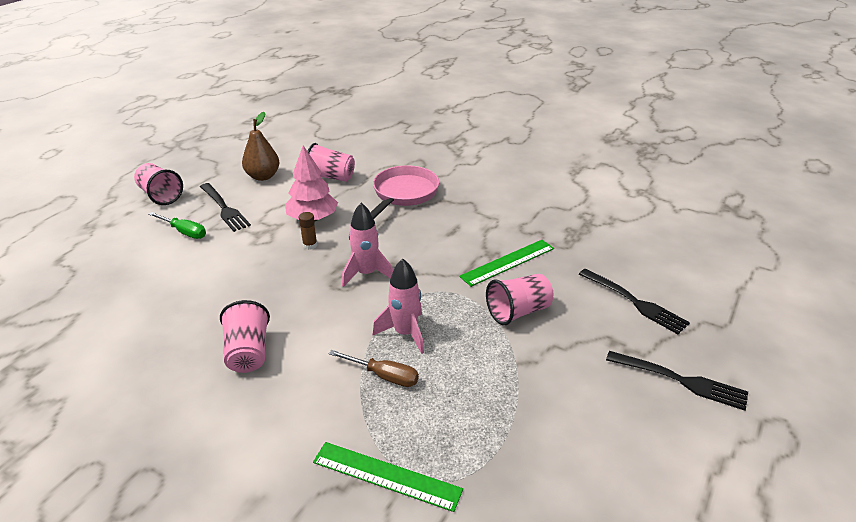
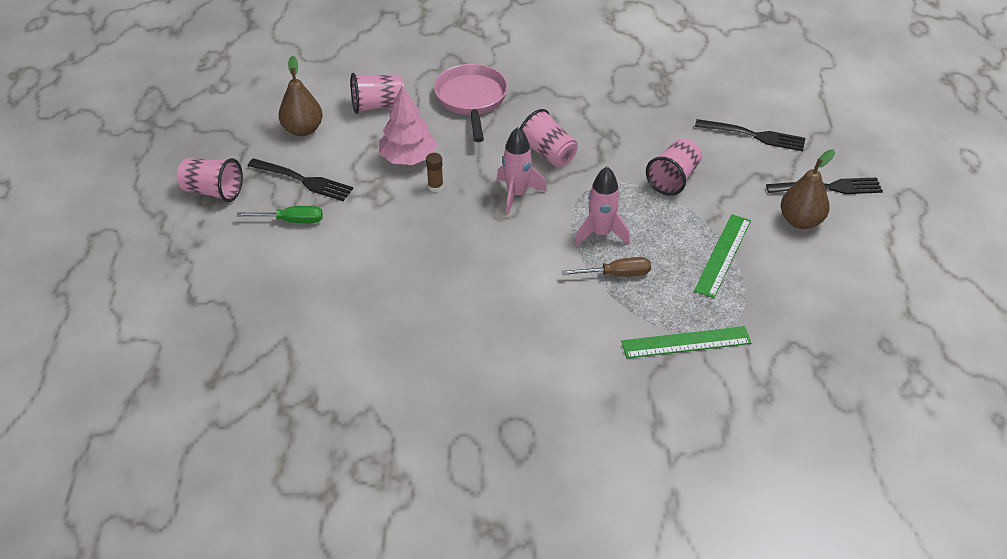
camera: 30 degrees left, 10 degrees up
(248, 352) = (487, 303): pink cup -> pink cup (548, 153)
(508, 262) = (628, 137): green ruler -> green ruler (723, 255)
(621, 402) = (800, 221): none -> brown pear

